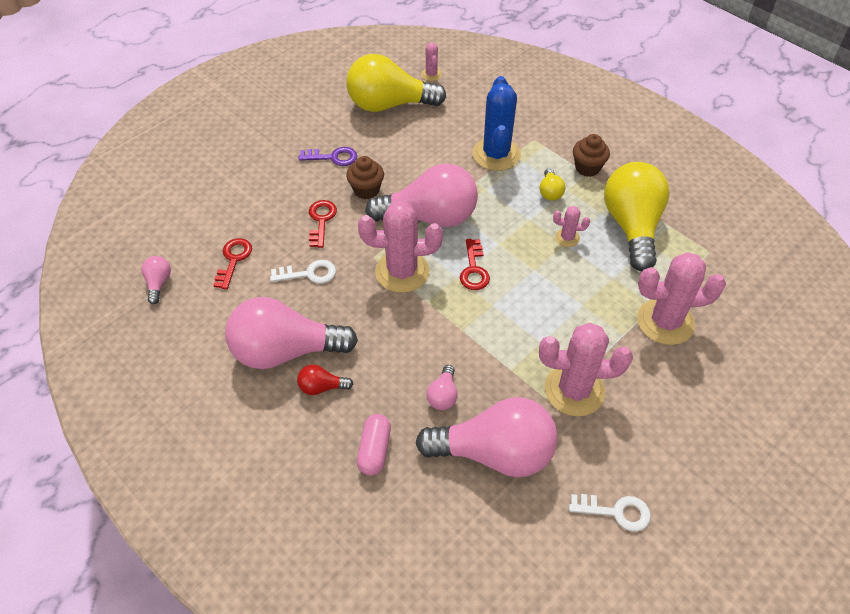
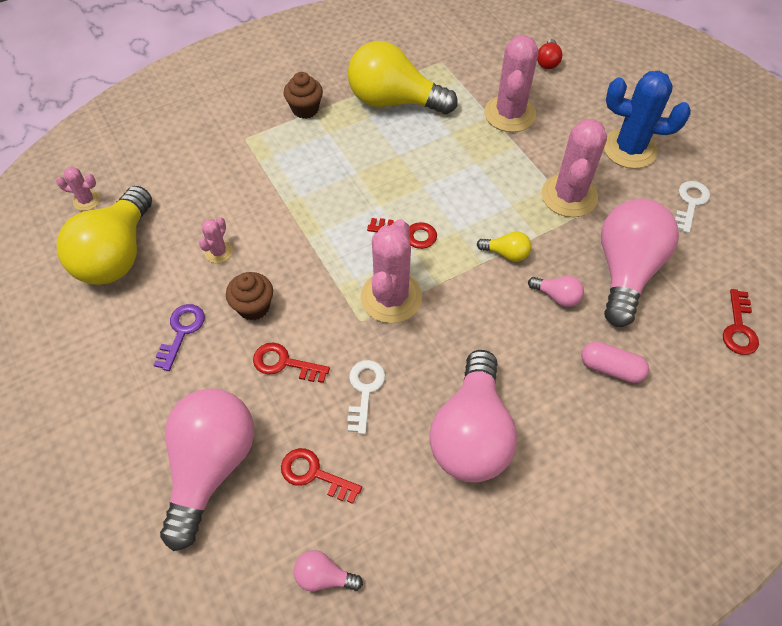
camera: 75 degrees left, 5 degrees up
(321, 387) = (527, 404): red light bulb -> red light bulb (547, 62)
(430, 217) = (321, 255): pink light bulb -> pink light bulb (211, 466)
(456, 570) = (739, 328): none -> red key
(496, 154) = (252, 175): blue cactus -> blue cactus (629, 149)
(550, 192) = (326, 146): yellow light bulb -> yellow light bulb (506, 253)
(567, 238) = (391, 150): pink cactus -> pink cactus (219, 252)

